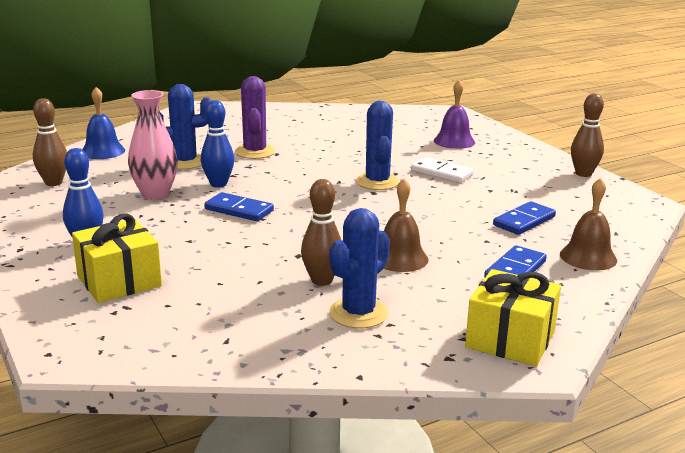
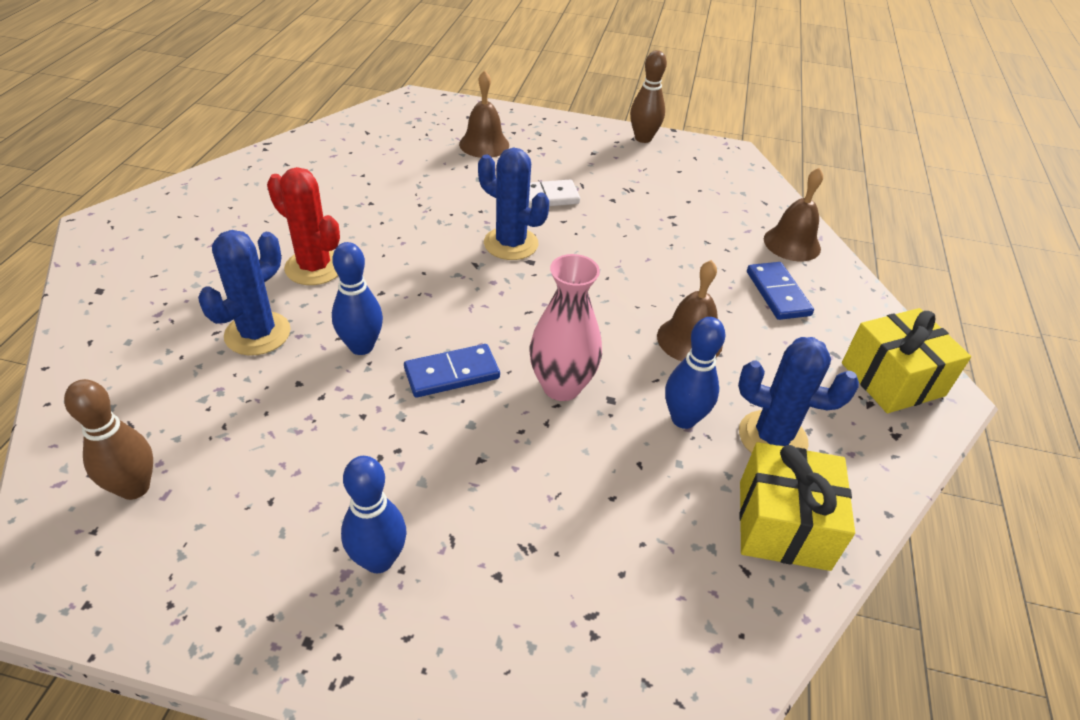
camera: 50 degrees left, 20 degrees up
(102, 151) = (104, 381): blue bell -> none
(119, 281) = (519, 585): yellow gift -> yellow gift (783, 524)
(155, 194) = (315, 413): pink vase -> pink vase (561, 386)
(255, 152) = (314, 267): purple cactus -> red cactus
(321, 280) = (683, 419): brown bowling pin -> blue bowling pin
(358, 313) = (772, 437): blue cactus -> blue cactus turned 60 degrees counterclockwise
(454, 141) = (484, 144): purple bell -> brown bell
(524, 221) = (695, 226): blue domino -> none

